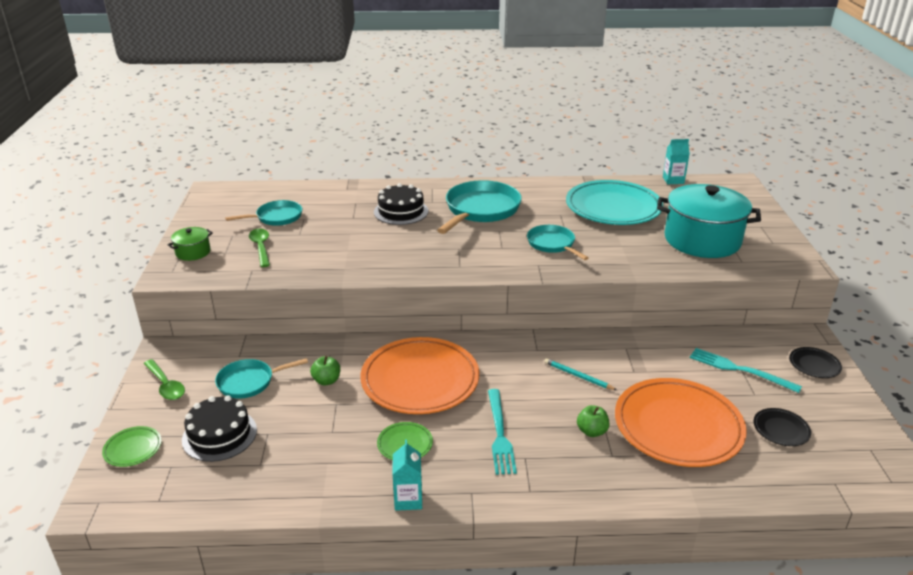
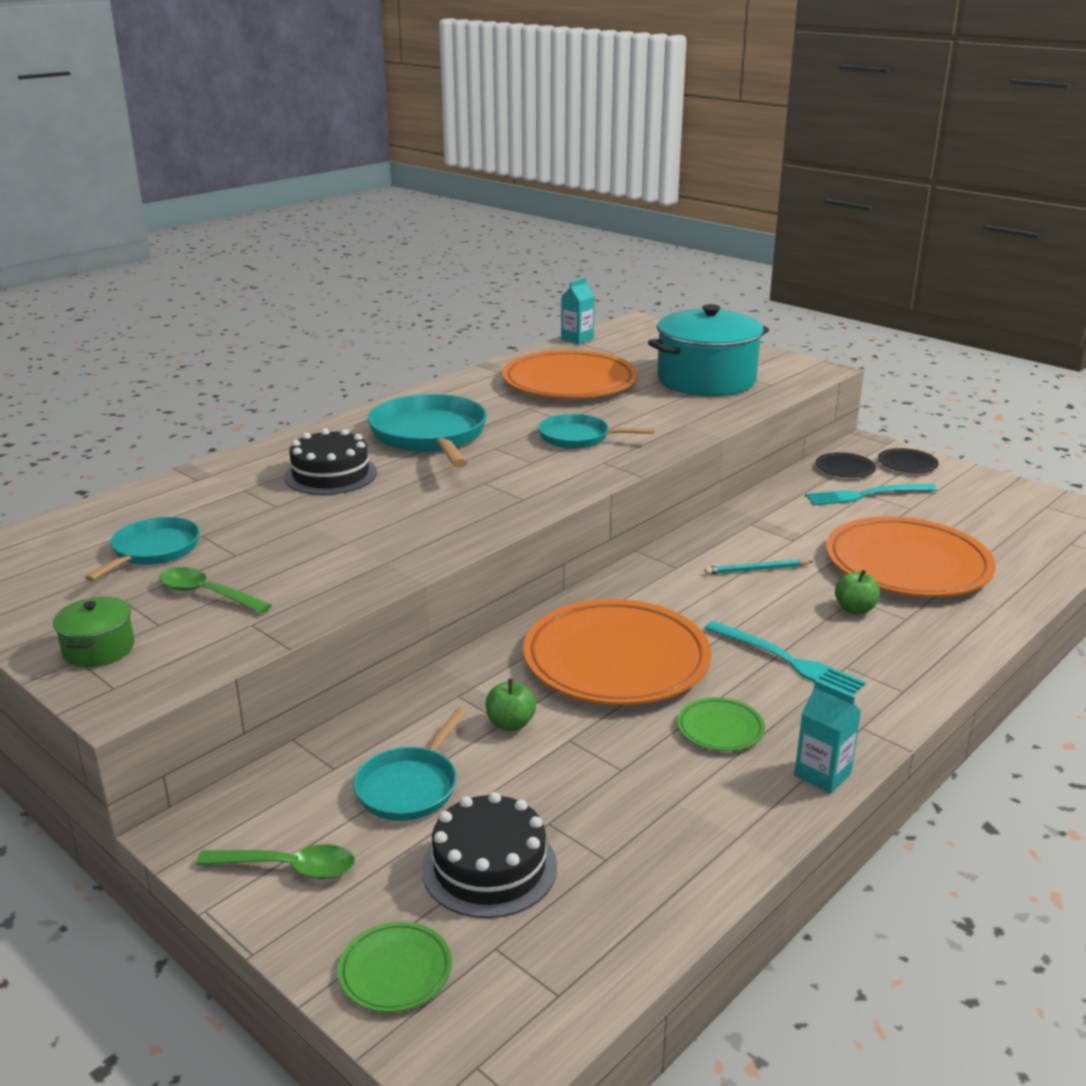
camera: 45 degrees left, 5 degrees down
(613, 207) = (569, 382): turquoise plate -> orange plate
(781, 429) = (974, 525): black plate -> black plate (845, 468)

